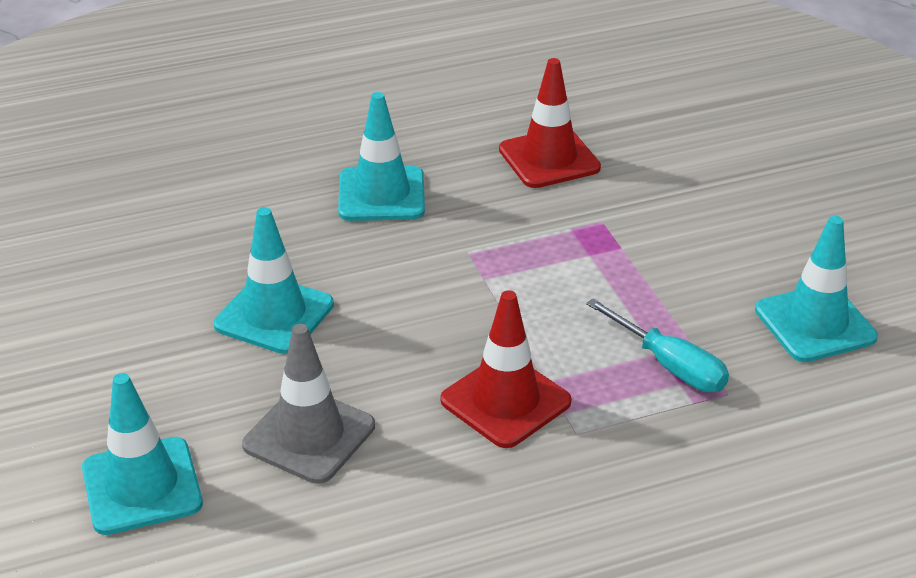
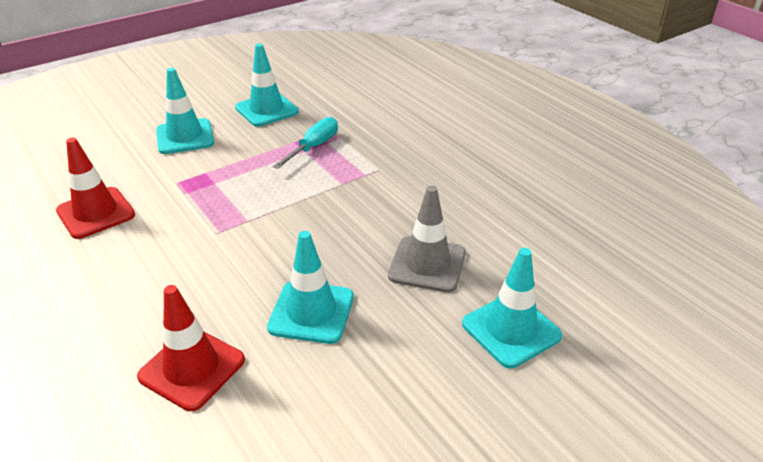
camera: 105 degrees left, 0 degrees up
(381, 194) = (143, 289): turquoise traffic cone -> turquoise traffic cone (185, 137)
(505, 401) = (364, 195): red traffic cone -> red traffic cone (192, 368)

